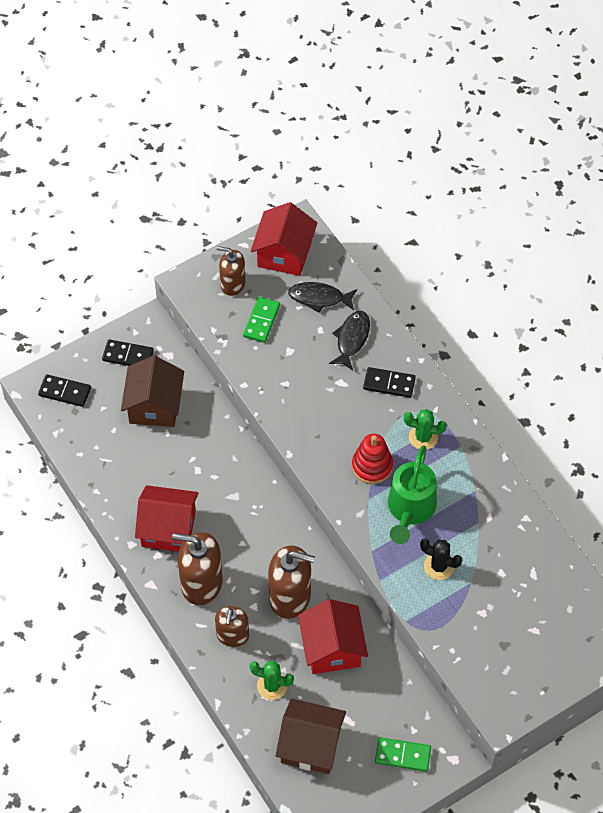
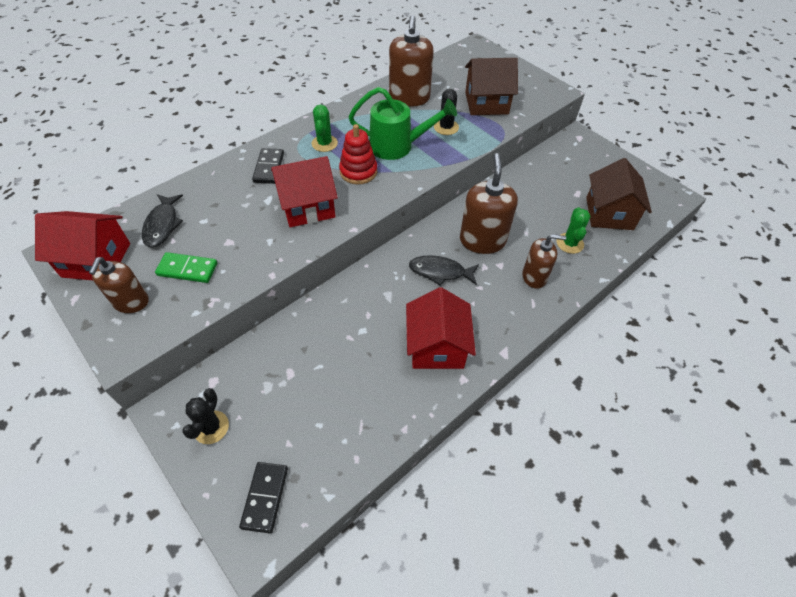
camera: 100 degrees left, 5 degrees down
(128, 355) = (211, 427): black domino -> black cactus
(154, 406) = (284, 385): brown house -> brown house (486, 103)
(201, 583) = (490, 308): brown soap dispenser -> brown soap dispenser (409, 98)
(332, 648) = (520, 208): red house -> red house (307, 206)
(351, 339) = (216, 196): black fish -> black fish (440, 272)
(403, 755) = (590, 162): green domino -> none

